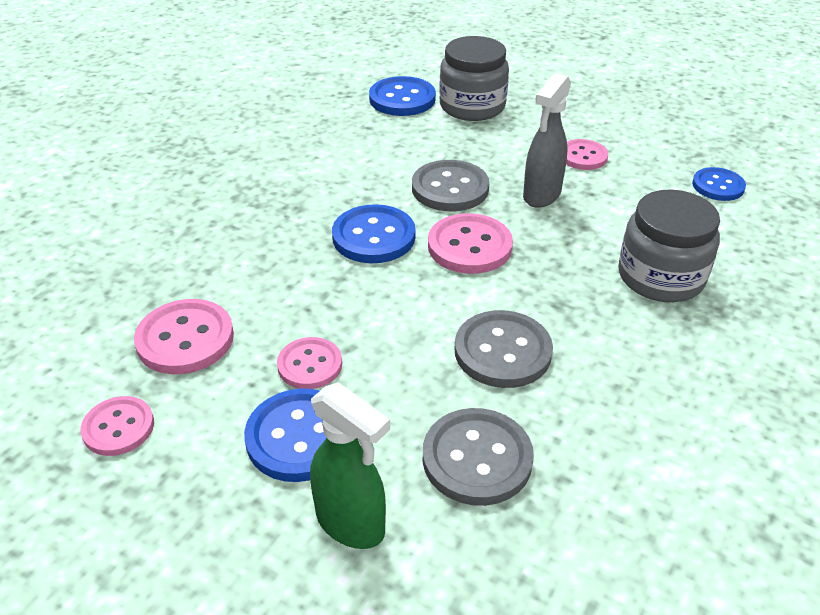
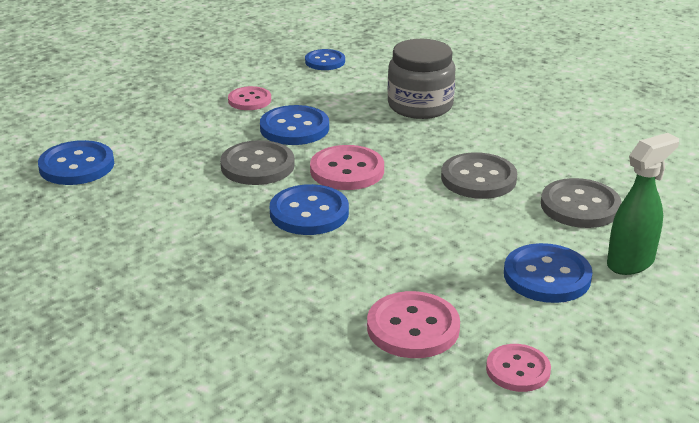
camera: 75 degrees left, 10 degrees down
(310, 365) = (468, 264): pink button -> none
(472, 106) = (125, 132): grey jar -> none
(541, 195) = (294, 128): grey spray bottle -> blue button

